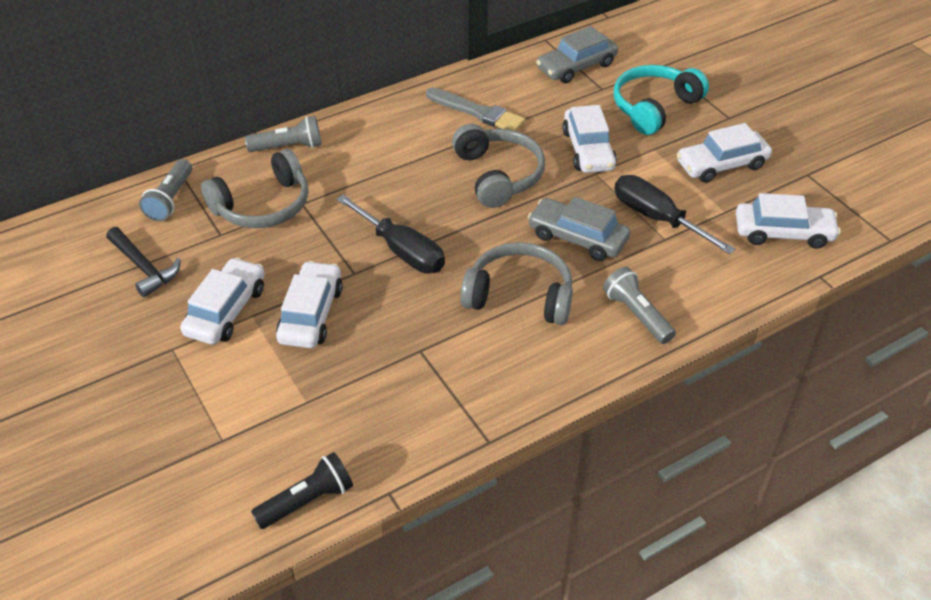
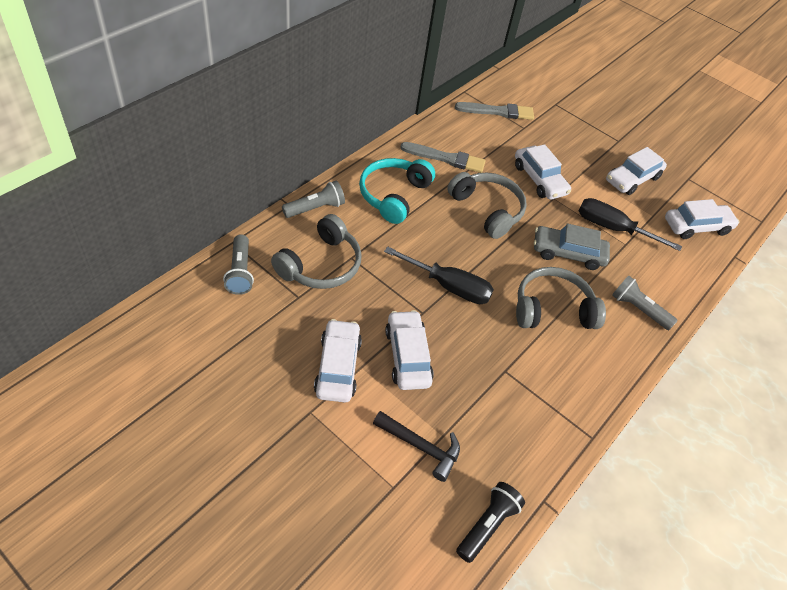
camera: 25 degrees left, 5 degrees up
(144, 267) = (248, 340): black hammer -> black hammer (421, 447)
(576, 66) = (497, 112): grey car -> grey brush
(654, 107) = (566, 139): turquoise headphones -> turquoise headphones (394, 195)

